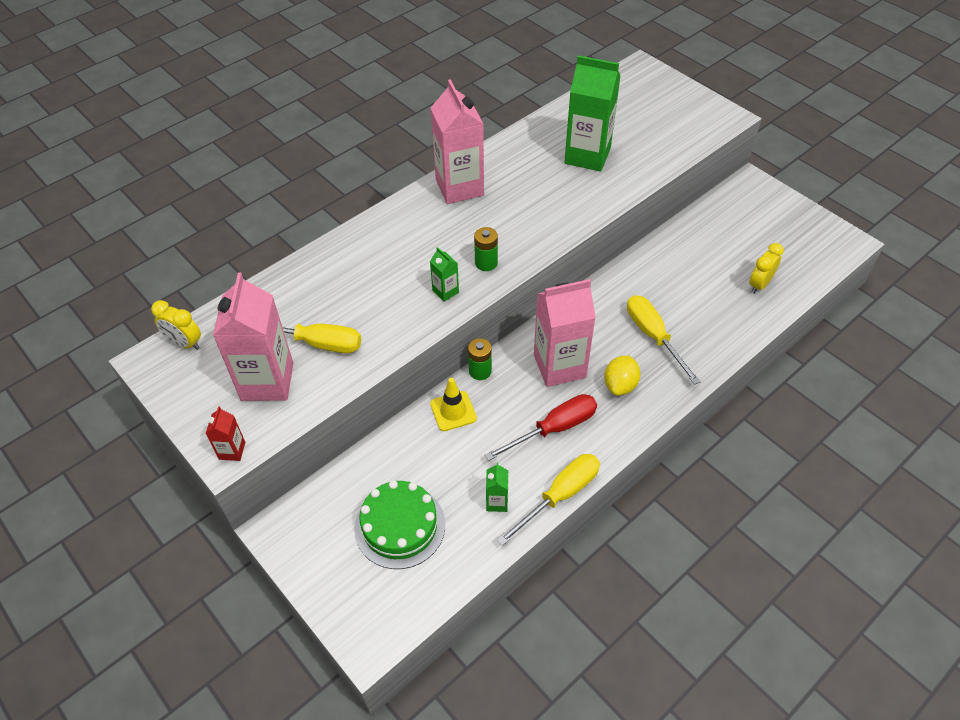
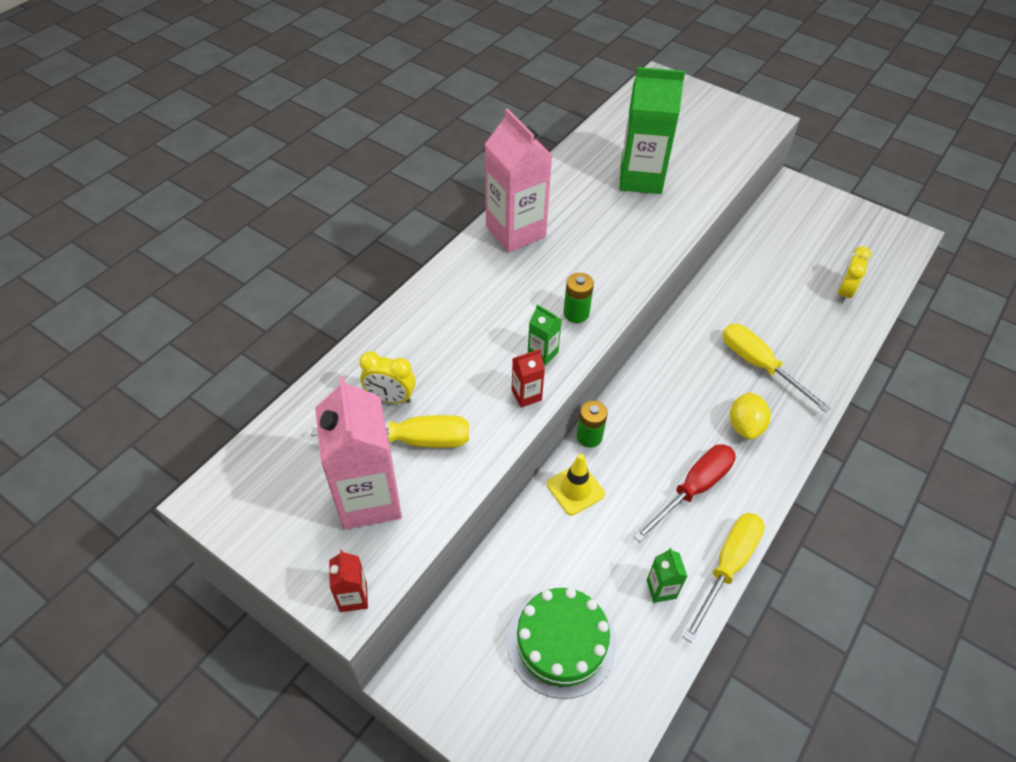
camera: 15 degrees left, 0 degrees up
(185, 343) = (249, 468): yellow clock -> yellow clock (390, 398)
(419, 323) = (526, 395): none -> red carton
(559, 366) = (673, 416): pink carton -> none

